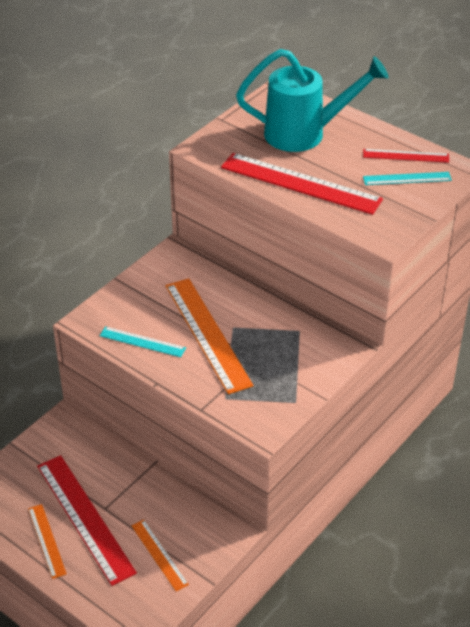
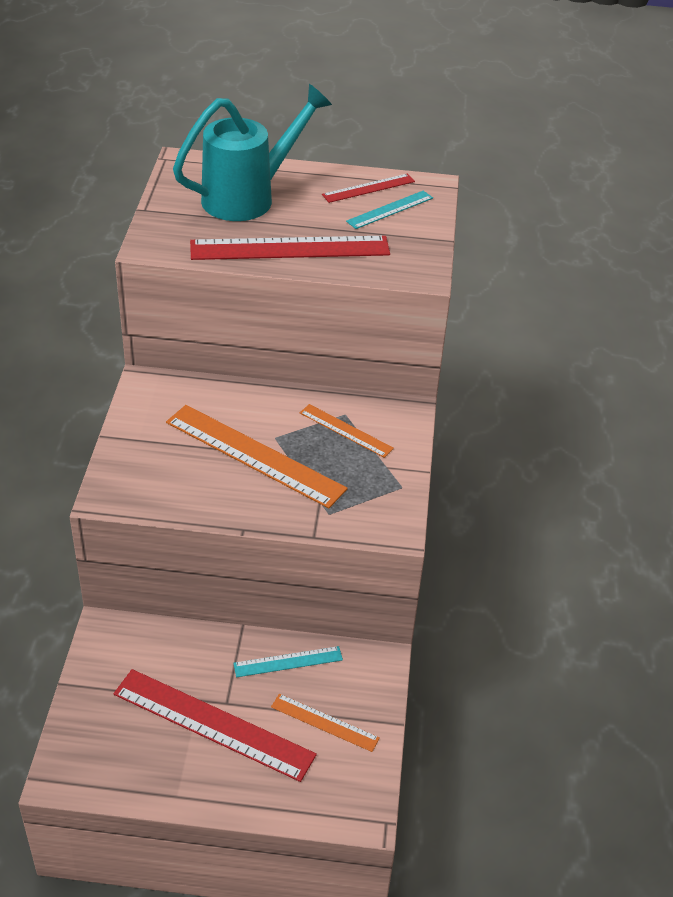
camera: 35 degrees left, 0 degrees up
(47, 540) = (190, 770): orange ruler -> orange ruler (346, 430)
(142, 342) = (190, 492): turquoise ruler -> turquoise ruler (288, 662)

